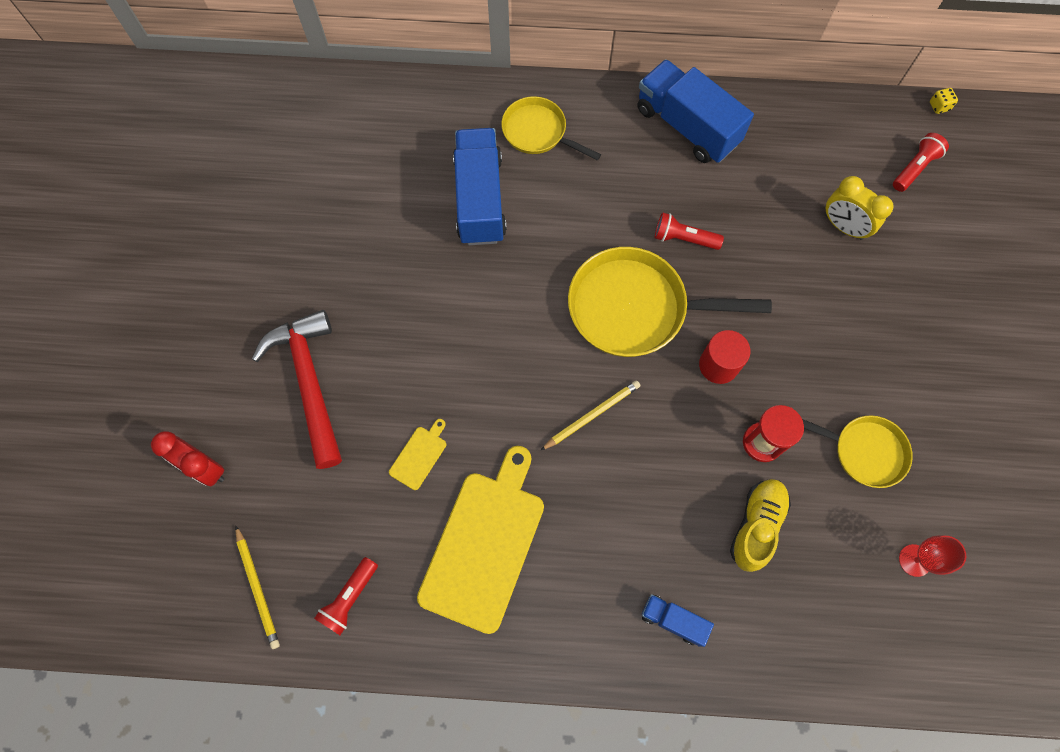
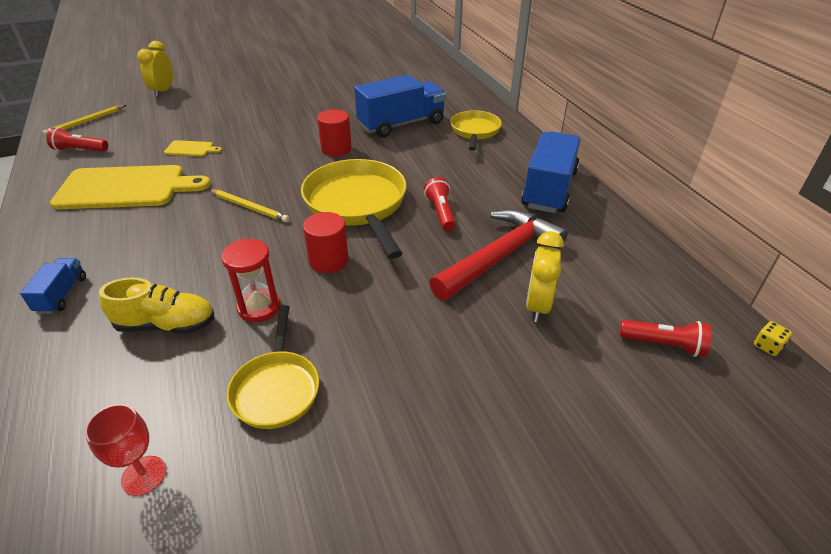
camera: 65 degrees right, 30 degrees down
(205, 468) = (163, 91): red clock -> yellow clock
(309, 383) = (230, 105): red hammer -> red hammer (499, 257)
(505, 290) = (336, 149): none -> red cylinder

